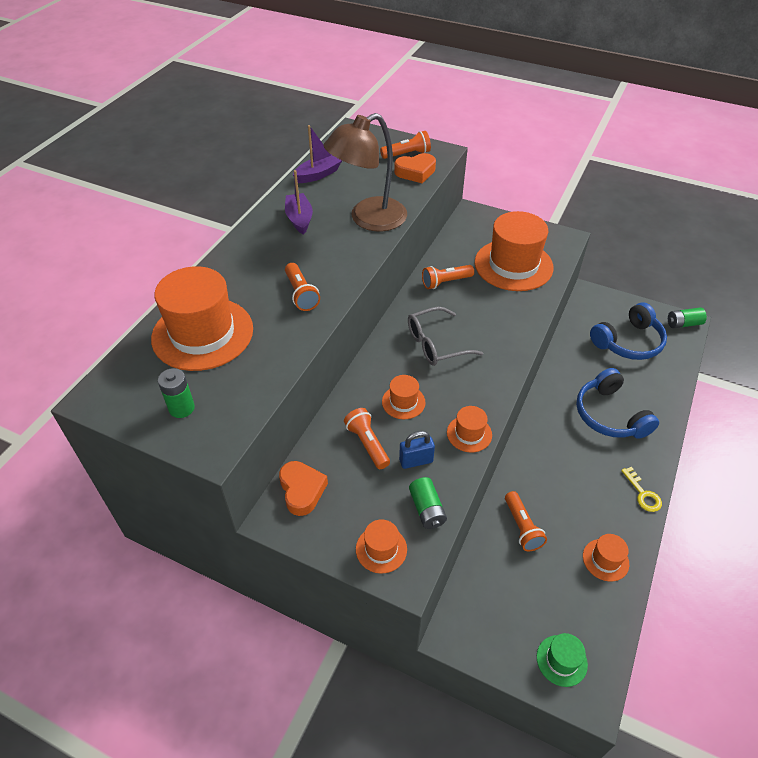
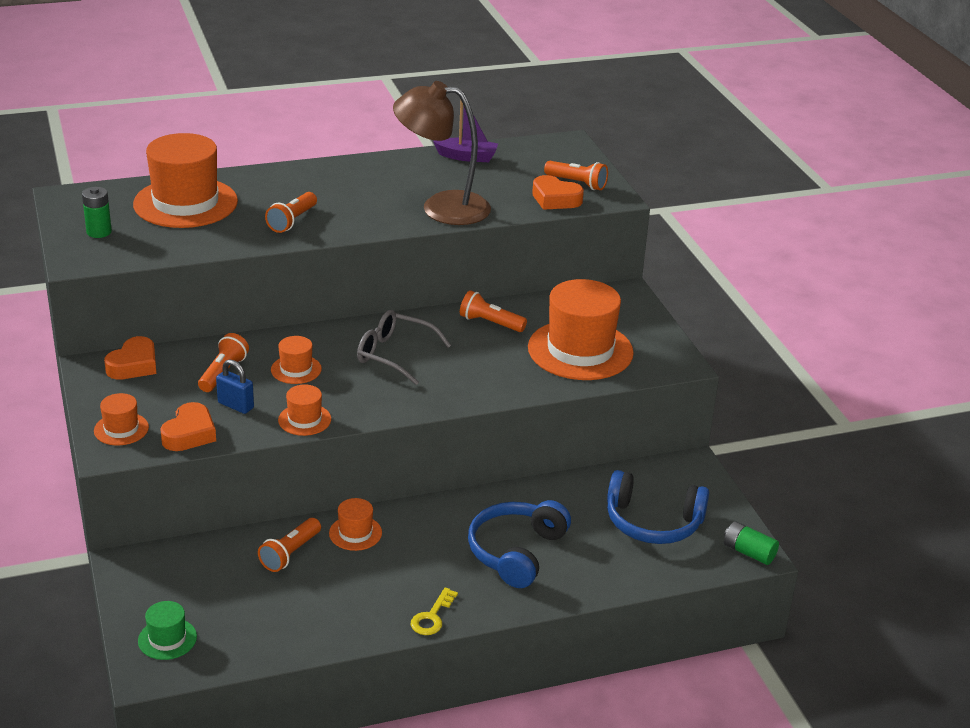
camera: 45 degrees right, 15 degrees down
(299, 219) = (388, 177): purple boat -> none
(427, 509) = (189, 434): green battery -> orange heart
(605, 560) = (314, 623): orange hat -> orange hat (355, 533)

